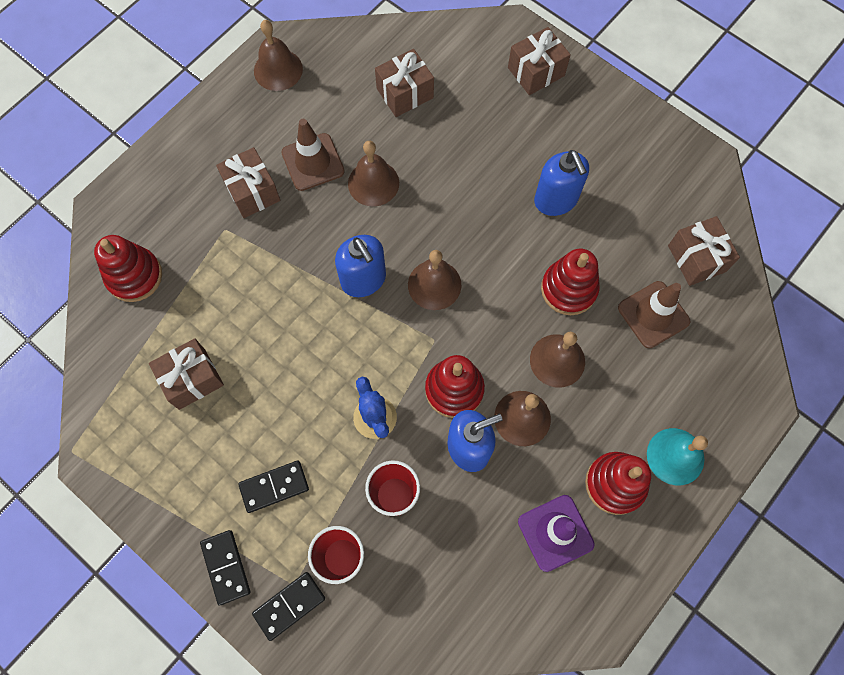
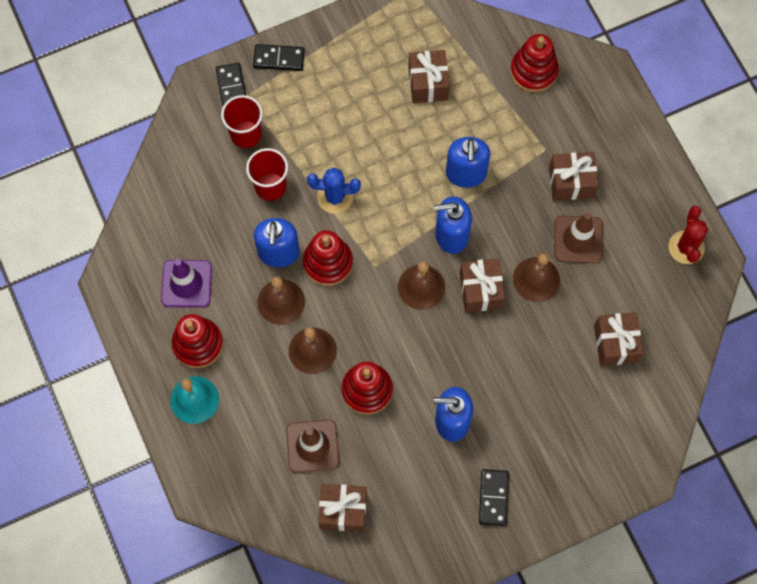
camera: 115 degrees right, 0 degrees up
(274, 487) = (318, 109): black domino -> black domino (493, 498)
(278, 70) = (686, 247): brown bell -> red cactus
(286, 294) = (466, 174): none -> blue soap dispenser
(536, 71) = (589, 469): brown gift -> brown gift (480, 290)

